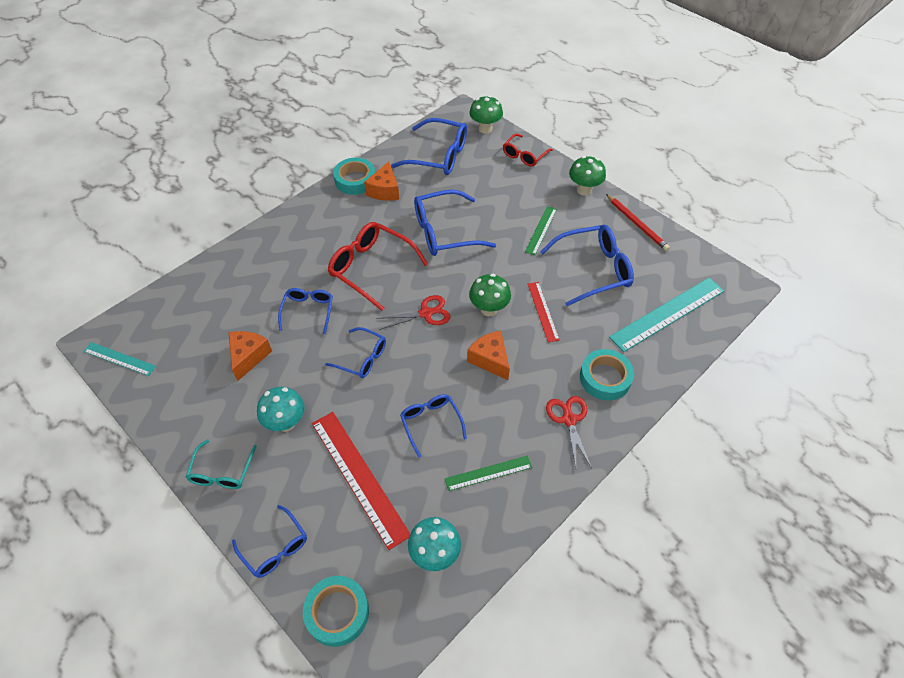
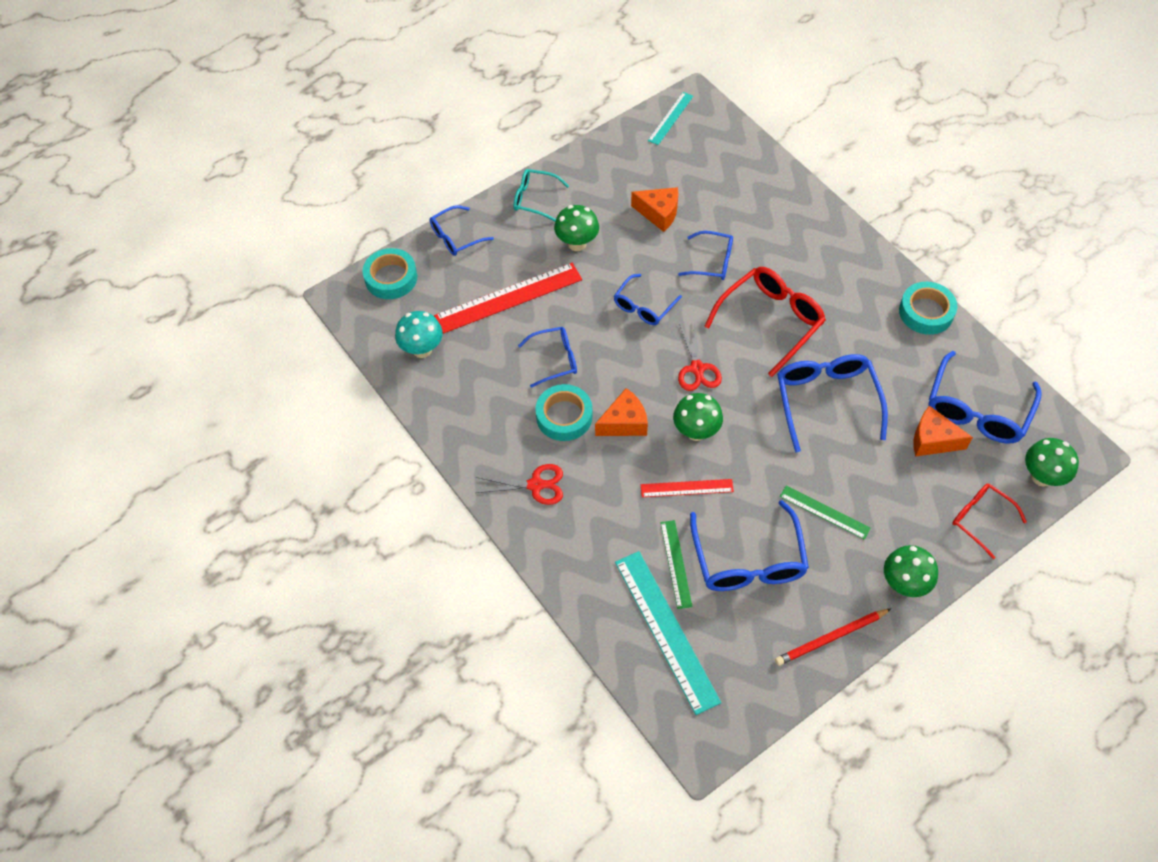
camera: 100 degrees right, 5 degrees up
(286, 423) = (577, 243): turquoise mushroom -> green mushroom
(384, 190) = (905, 343): orange cheese -> orange cheese (932, 440)
(488, 473) = (490, 402): green ruler -> green ruler (676, 564)
(605, 378) = (582, 533): turquoise tape -> turquoise tape (564, 416)

